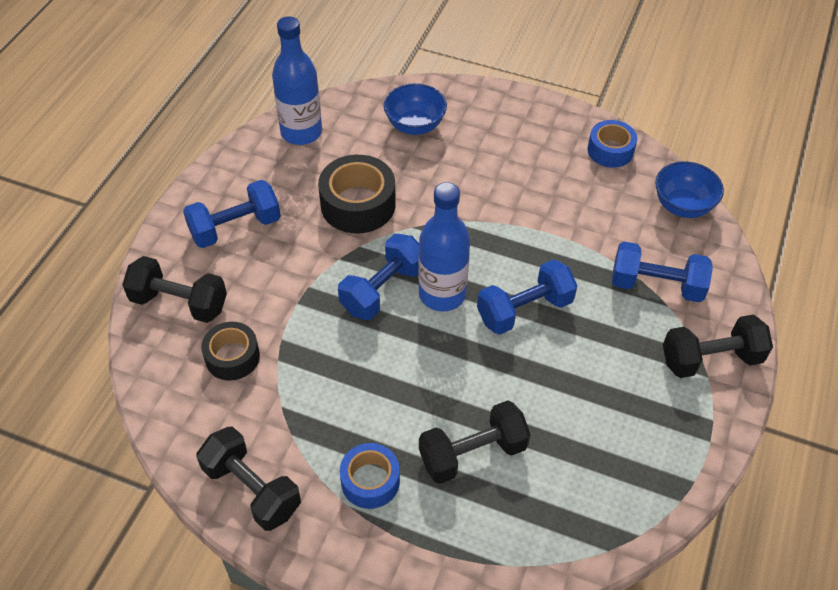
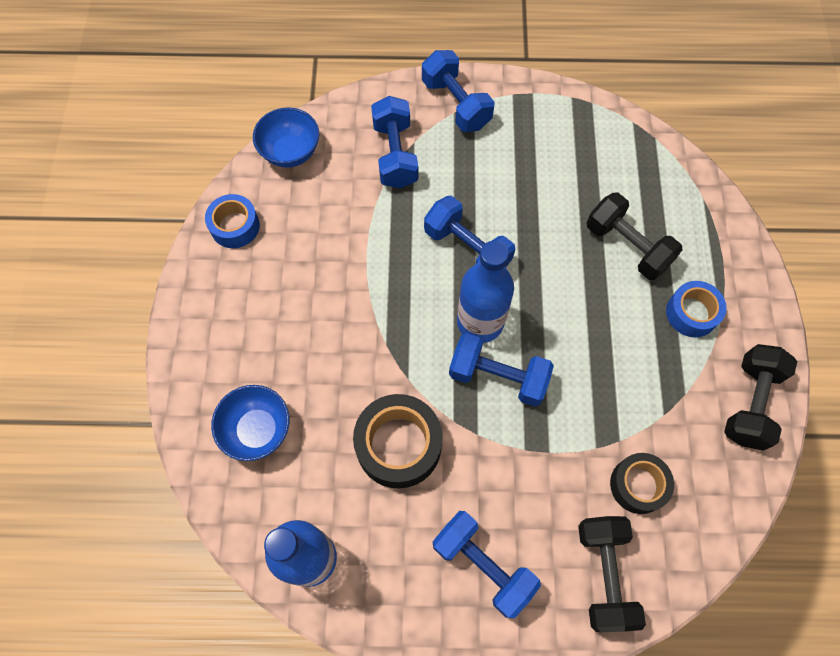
camera: 110 degrees left, 15 degrees up
(710, 359) = (456, 104): black dumbbell -> blue dumbbell

